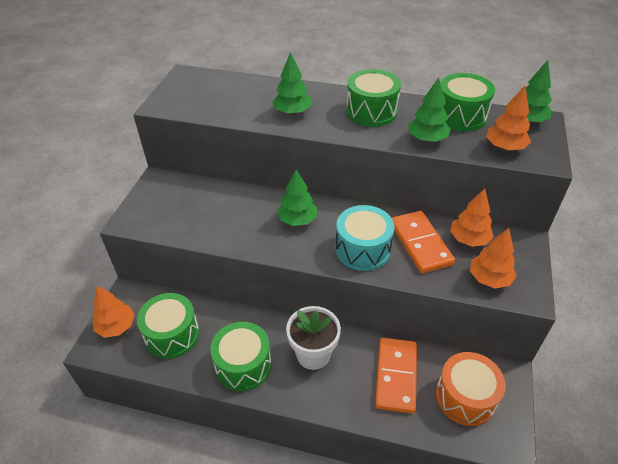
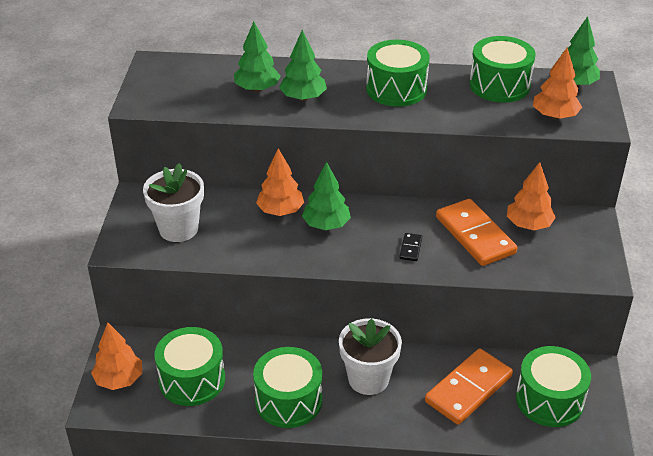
camera: 10 degrees left, 5 degrees down
(179, 210) = (178, 229): none -> white flower pot
(362, 249) = (410, 248): turquoise drum -> black domino
(396, 376) = (468, 389): orange domino -> orange domino turned 45 degrees clockwise
(427, 139) = (467, 115): green tree -> green tree (257, 89)
(465, 397) = (549, 400): orange drum -> green drum
(489, 279) = (558, 263): orange tree -> orange tree (280, 211)

